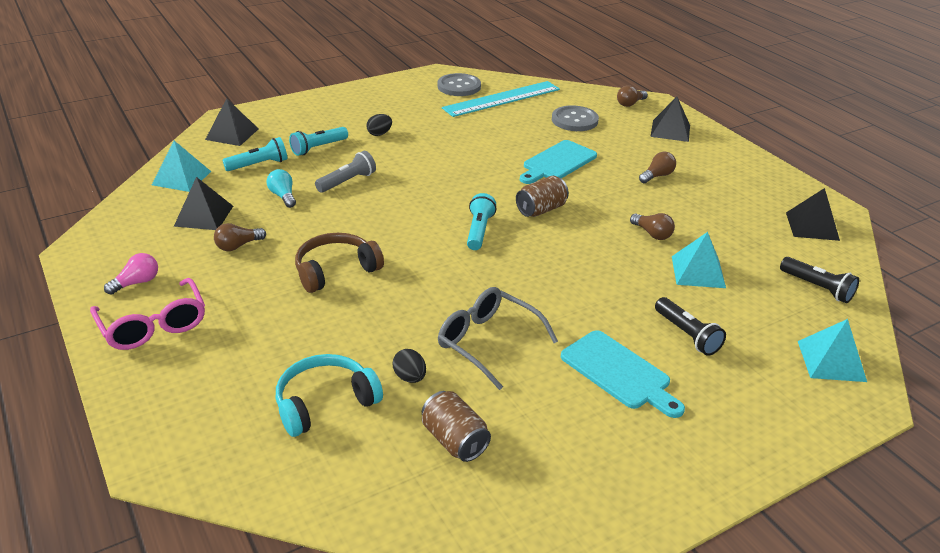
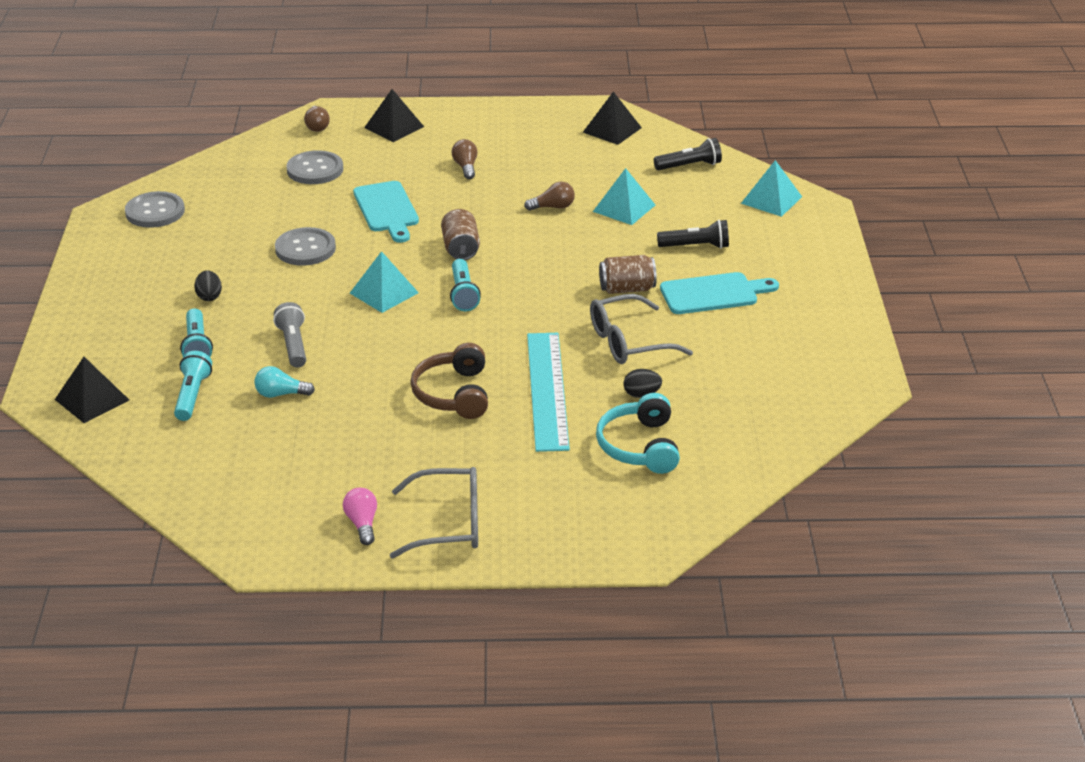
camera: 60 degrees left, 0 degrees up
(153, 325) = (448, 524): pink glasses -> grey glasses
(181, 178) = (164, 457): turquoise pyramid -> turquoise pyramid (384, 293)
(203, 216) = (269, 456): black pyramid -> none
(238, 246) = (353, 444): brown light bulb -> none
(454, 440) = (729, 394): brown can -> brown can (627, 289)
(471, 148) = (305, 249): none -> grey button
(479, 231) = (463, 294): turquoise flashlight -> turquoise flashlight turned 135 degrees counterclockwise
(502, 99) = (217, 195): turquoise ruler -> turquoise ruler (547, 390)

